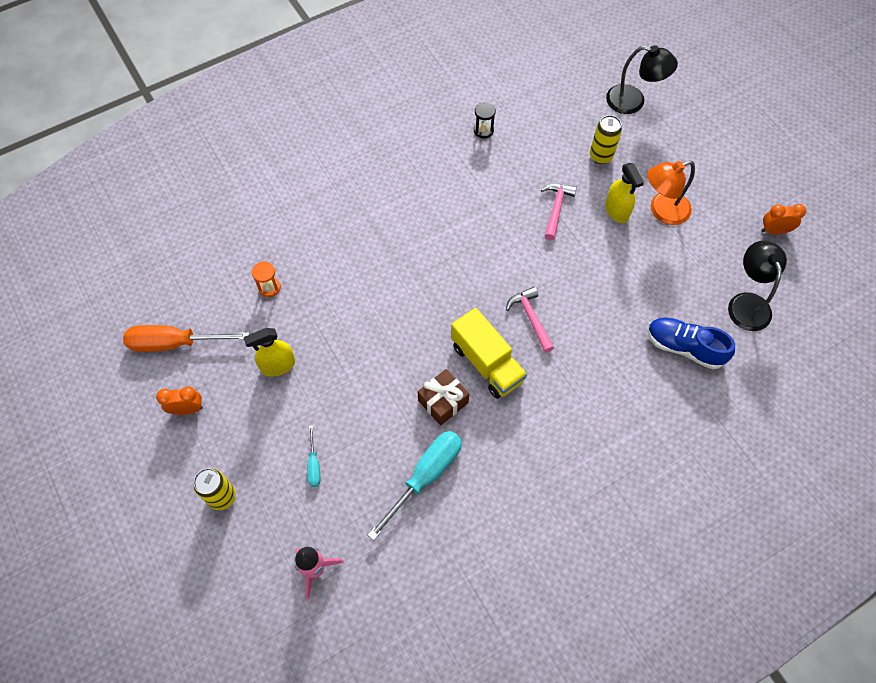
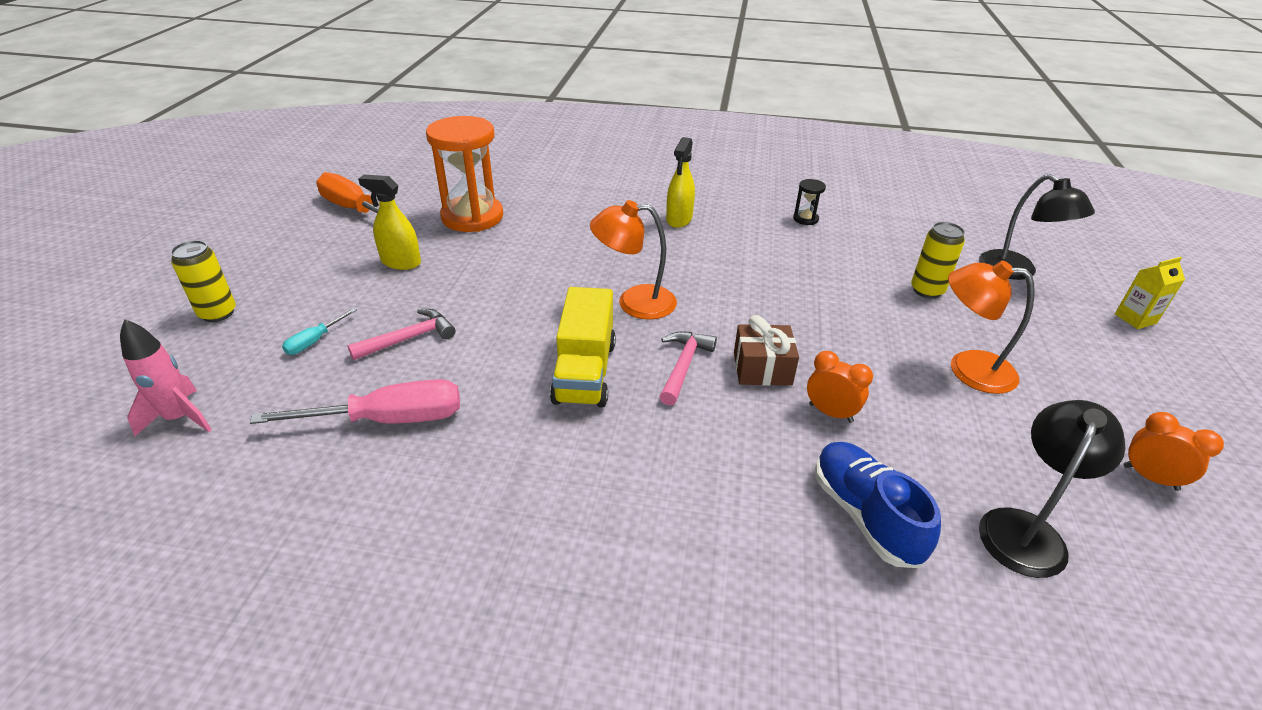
camera: 40 degrees right, 25 degrees down
(187, 409) = (296, 248): orange clock -> orange clock (830, 413)
(269, 287) = (472, 217): orange hourglass -> orange hourglass, size x2.41
(425, 476) = (389, 419): turquoise screwdriver -> pink screwdriver
(443, 401) = (496, 373): brown gift -> brown gift (762, 368)
(458, 289) = (634, 302): none -> orange lamp
(556, 209) = (822, 302): pink hammer -> pink hammer (409, 338)
(617, 211) = (901, 339): yellow spray bottle -> yellow spray bottle (679, 219)
(711, 106) = (1135, 319): none -> yellow carton

